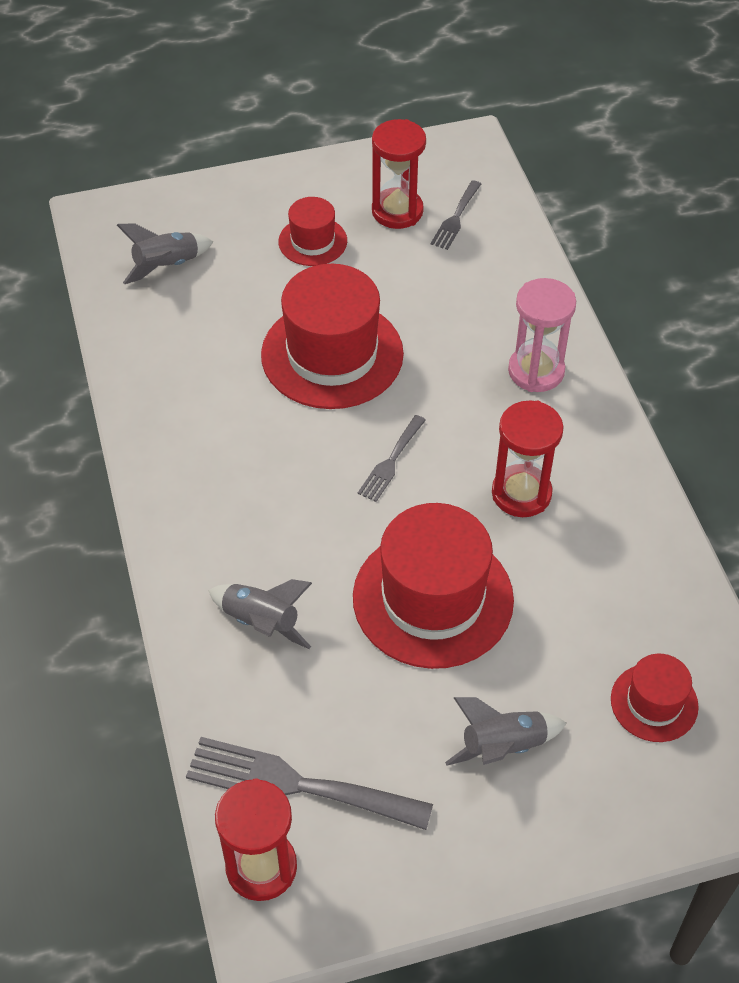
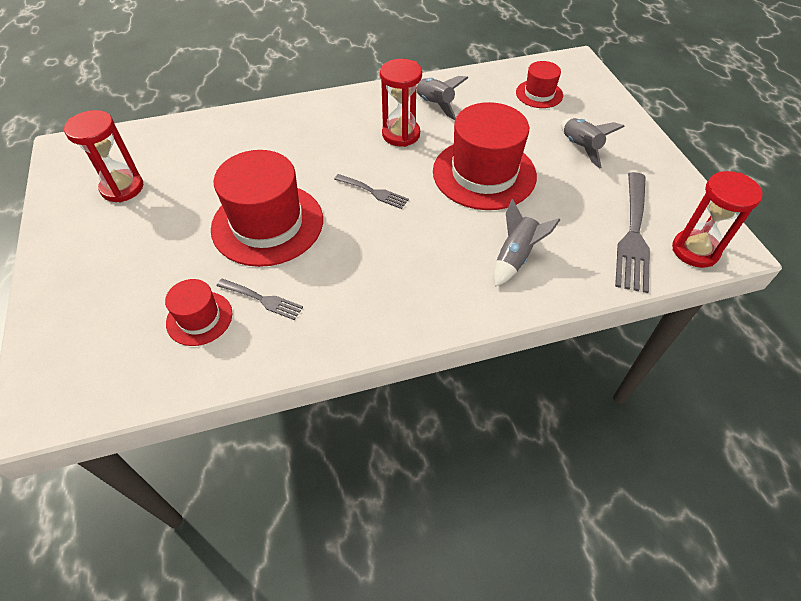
camera: 90 degrees left, 0 degrees up
(167, 266) = (134, 341): grey rocket -> grey rocket (435, 104)
(312, 241) = (138, 238): red hat -> red hat (199, 318)
(455, 218) = (143, 157): grey fork -> grey fork (262, 299)
(536, 371) = (300, 124): pink hourglass -> none

